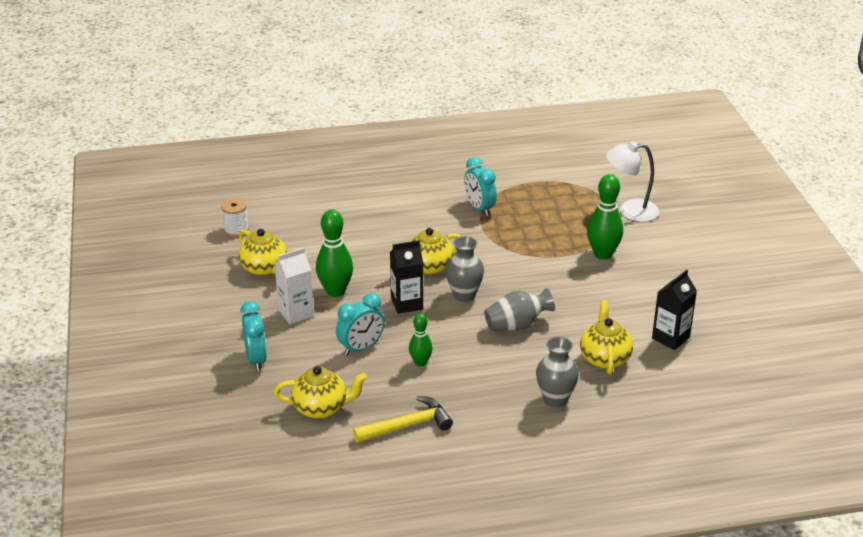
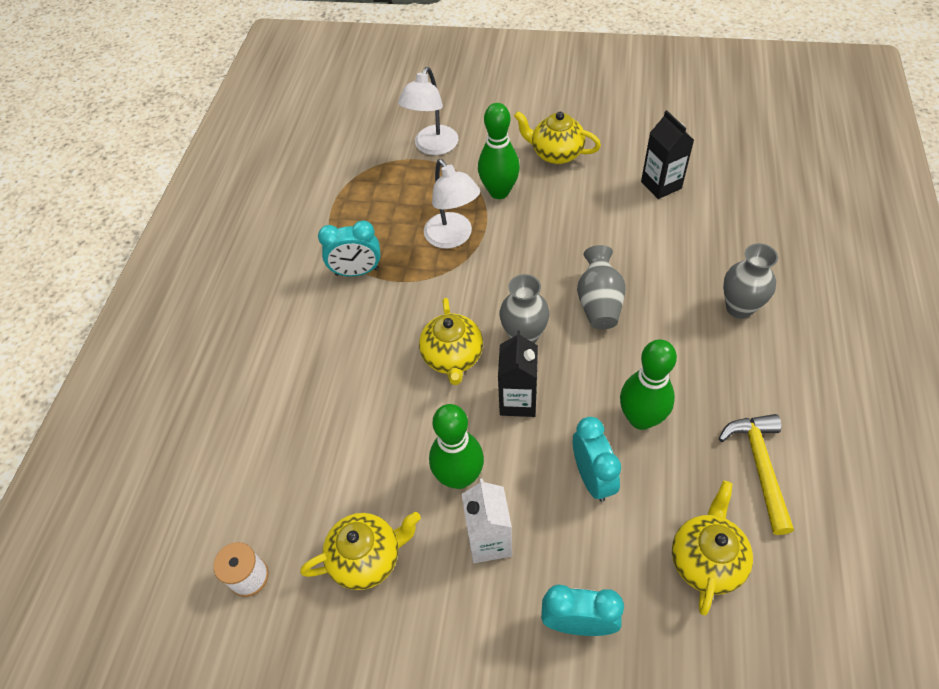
camera: 65 degrees left, 20 degrees up
(420, 362) = (641, 418): green bowling pin -> green bowling pin, size x1.68
(539, 243) = (453, 238): none -> white lamp
(604, 358) = (680, 245): yellow teapot -> yellow teapot (556, 154)

